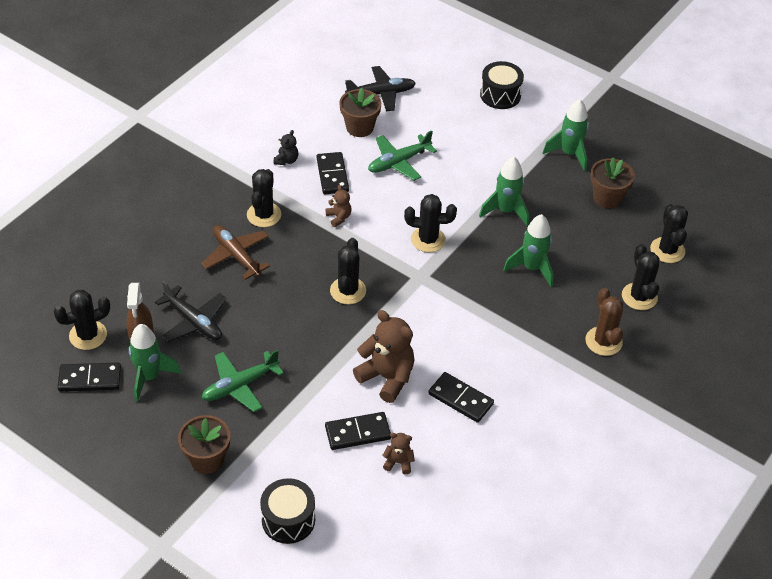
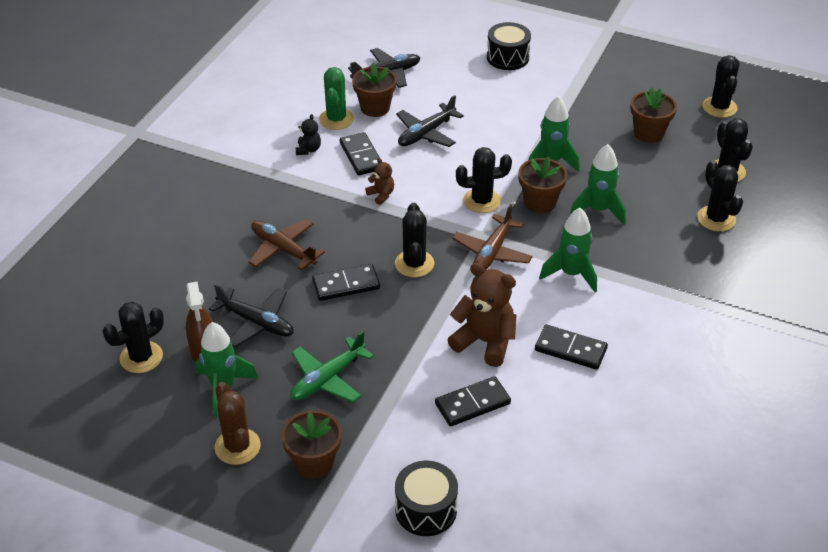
camera: 10 degrees left, 5 degrees down
(90, 379) = (156, 402): black domino -> black domino (346, 285)
(264, 215) = (300, 205): black cactus -> black cactus (719, 107)
(321, 133) = (336, 119): none -> green cactus
(398, 162) = (426, 133): green plane -> black plane
(398, 462) = (527, 426): brown teddy bear -> none
(421, 292) = (492, 252): none -> brown plane
(480, 251) = (540, 202): none -> brown flower pot
(569, 154) = (596, 99): green rocket -> green rocket (571, 274)
(603, 341) = (697, 267): brown cactus -> brown cactus (237, 446)

